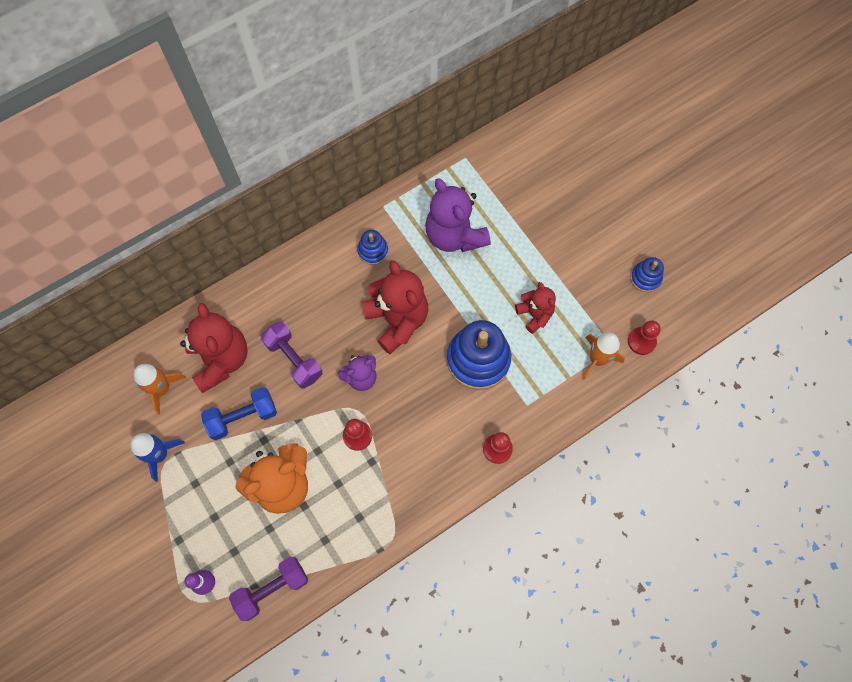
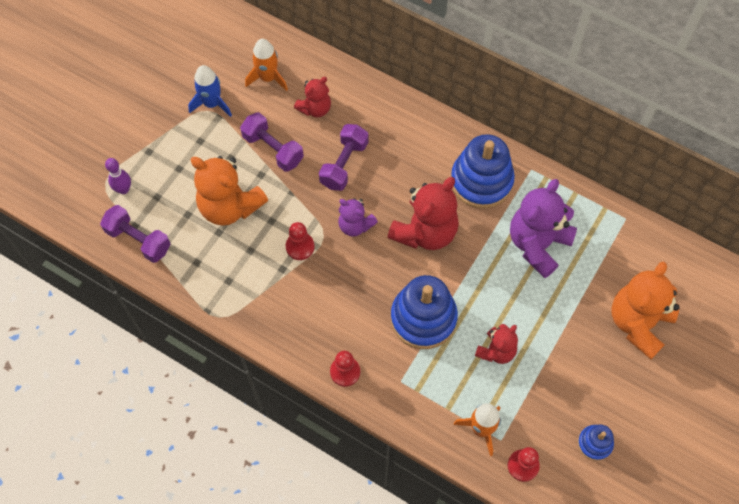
camera: 65 degrees right, 5 degrees down
(221, 359) = (315, 108): red teddy bear -> red teddy bear, size x0.57
(242, 417) = (273, 149): blue dumbbell -> purple dumbbell
(373, 251) = (481, 181): blue stacking toy -> blue stacking toy, size x1.99
(560, 195) = (638, 323): none -> orange teddy bear

